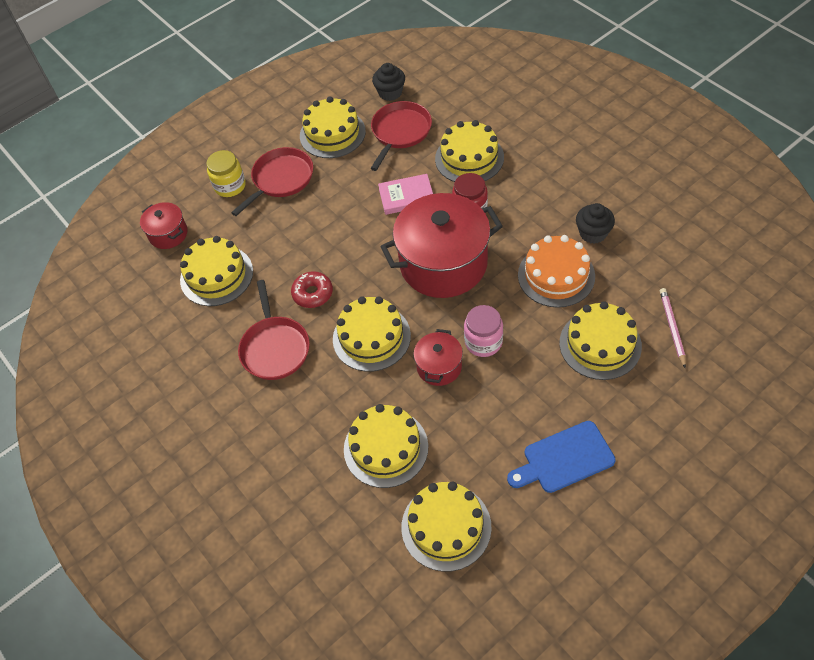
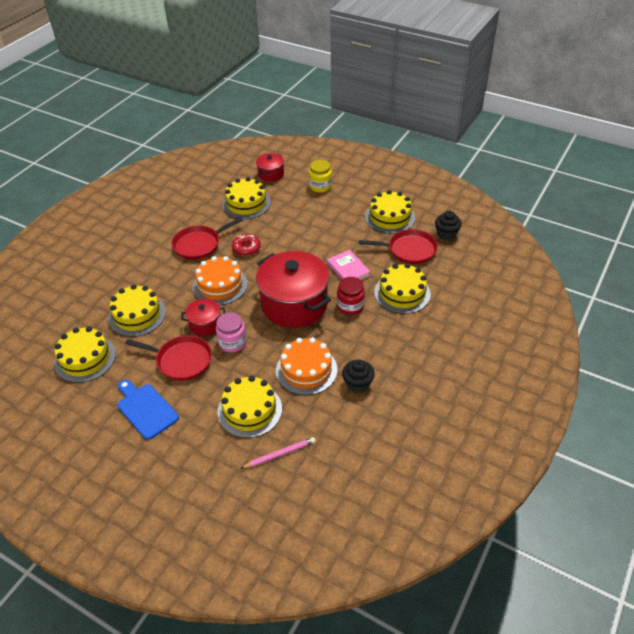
camera: 65 degrees right, 10 degrees down
(281, 179) = (336, 206): red pan -> red pan (181, 360)
(371, 337) = (220, 285): yellow cake -> orange cake

